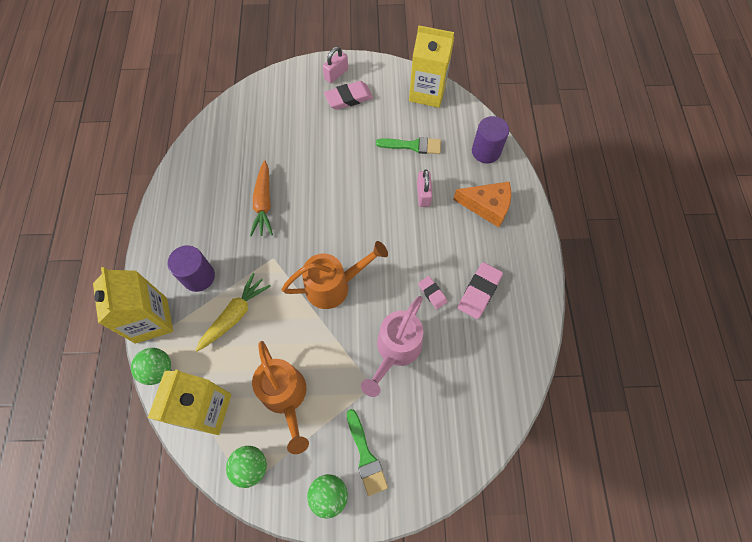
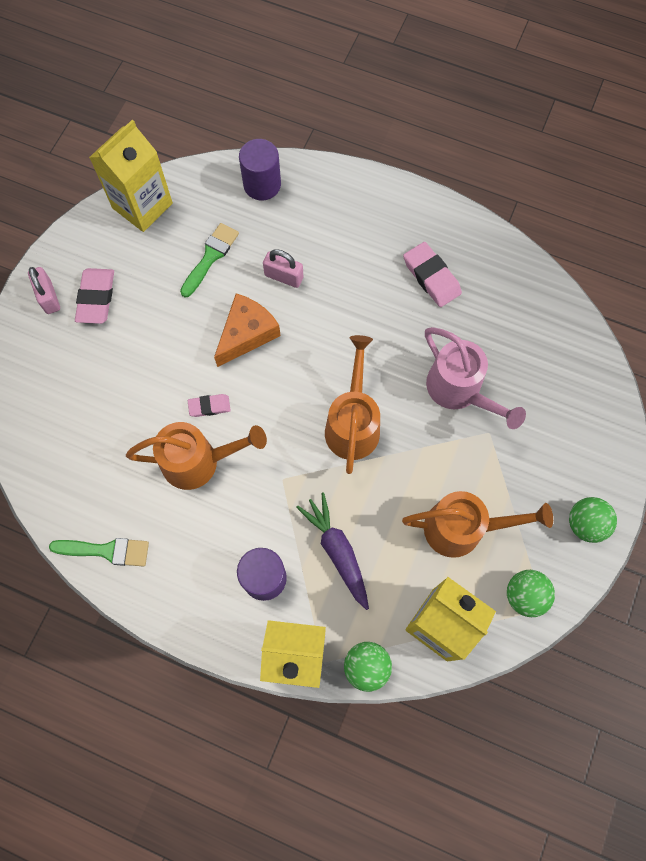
camera: 65 degrees left, 5 degrees up
(234, 315) = (337, 551): yellow carrot -> purple carrot
(263, 203) = (199, 462): orange carrot -> orange watering can
(365, 456) = (560, 470): green brush -> green brush (106, 551)
(432, 293) = (411, 324): pink eraser -> pink eraser (209, 406)
(487, 206) = (333, 218): orange cheese -> orange cheese (247, 334)

